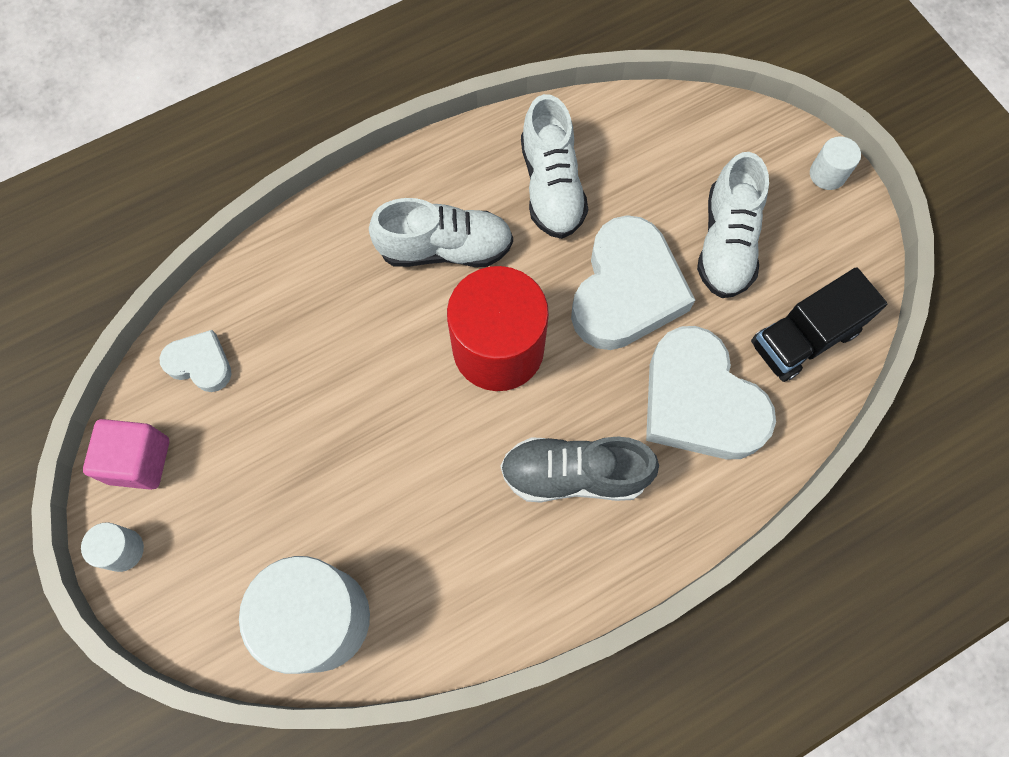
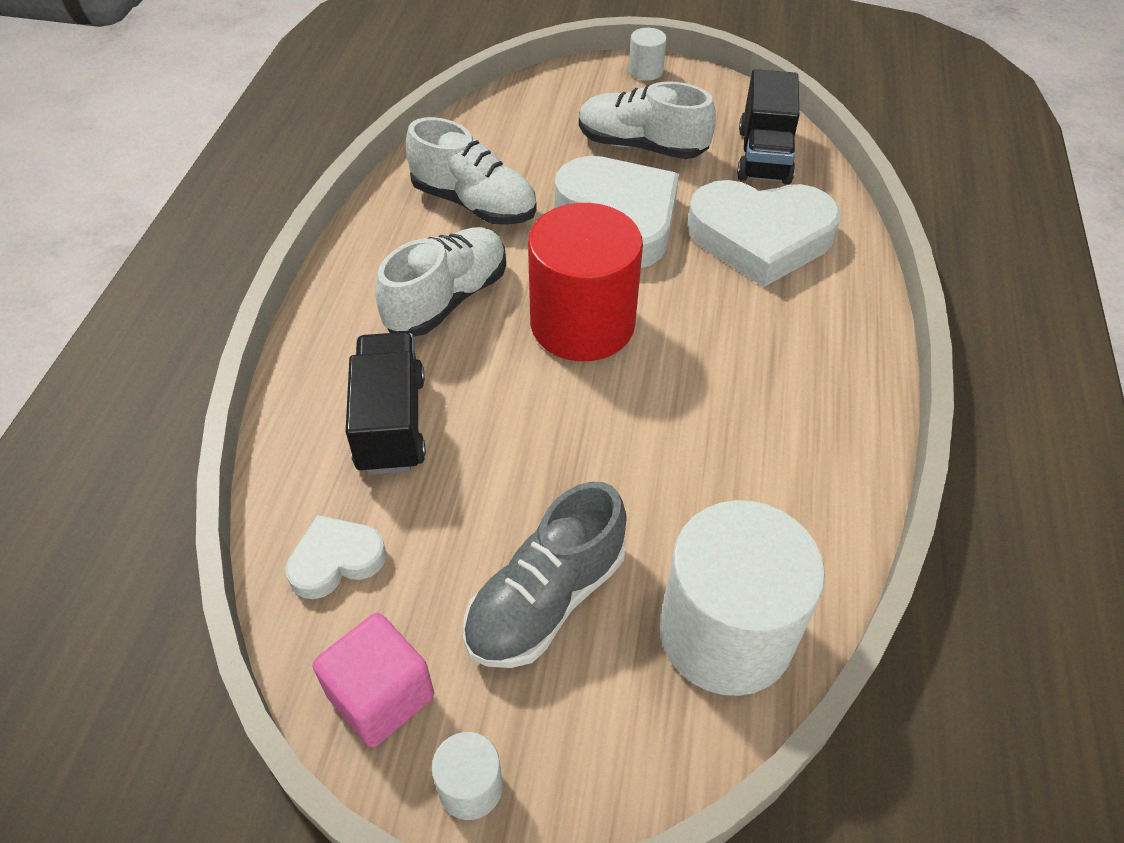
camera: 50 degrees left, 20 degrees down
(317, 306) = (390, 423): none -> black truck
(574, 474) = (751, 348): grey shoe -> grey shoe (546, 600)
(726, 243) = (641, 146): white shoe -> white shoe turned 150 degrees clockwise

